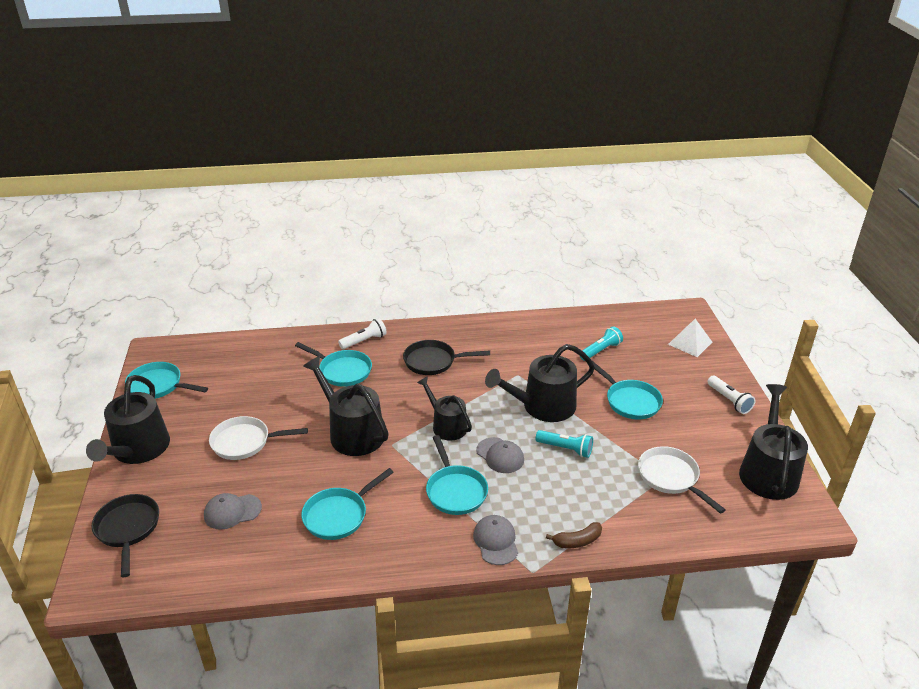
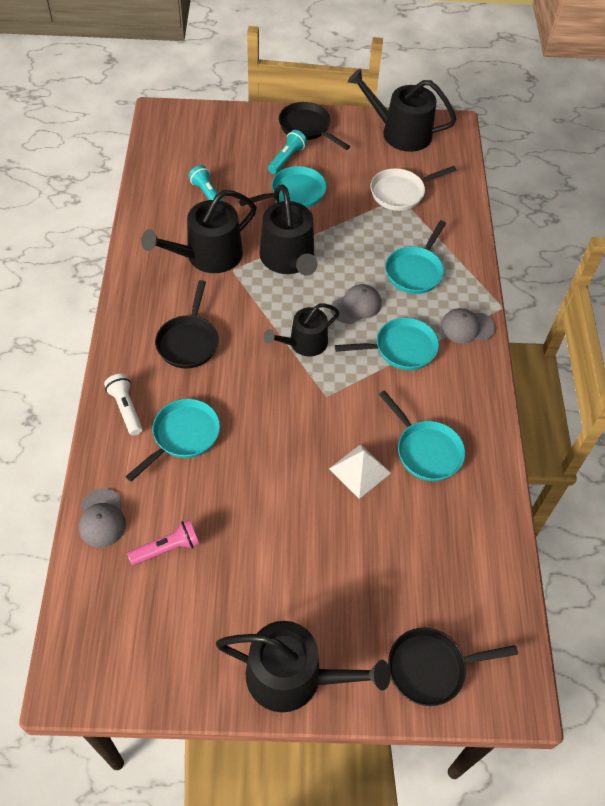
camera: 85 degrees left, 20 degrees up
(158, 386) = (159, 666): turquoise pan -> turquoise pan (415, 271)
(232, 511) = (412, 554): grey cap -> grey cap (102, 518)
(245, 442) = (299, 545): white pan -> none
(246, 376) = (167, 548): none -> pink flashlight
(352, 432) = (300, 432): black watering can -> black watering can (207, 256)
(565, 449) = (354, 255): turquoise flashlight -> turquoise flashlight (286, 158)
(577, 541) = (469, 271): brown banana -> none
(690, 343) = (214, 128): white pyramid -> white pyramid (360, 470)
(729, 400) = (307, 127): white flashlight -> black pan

